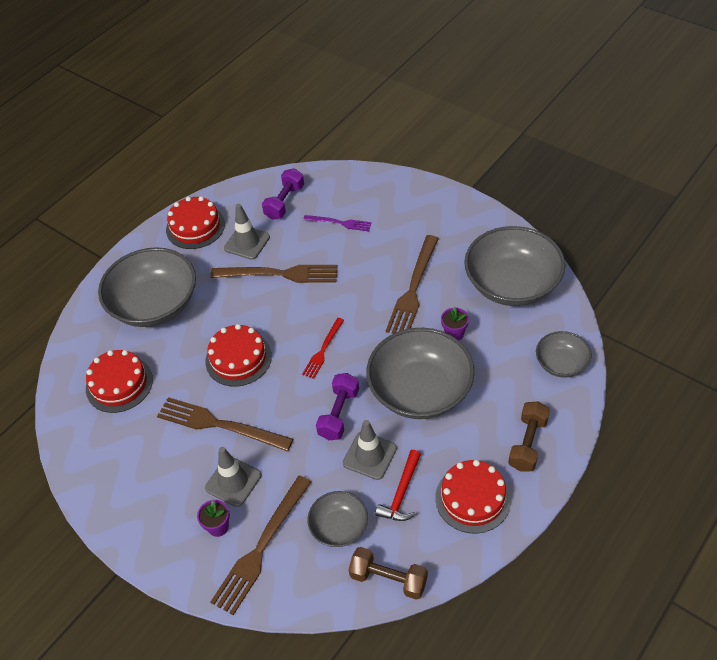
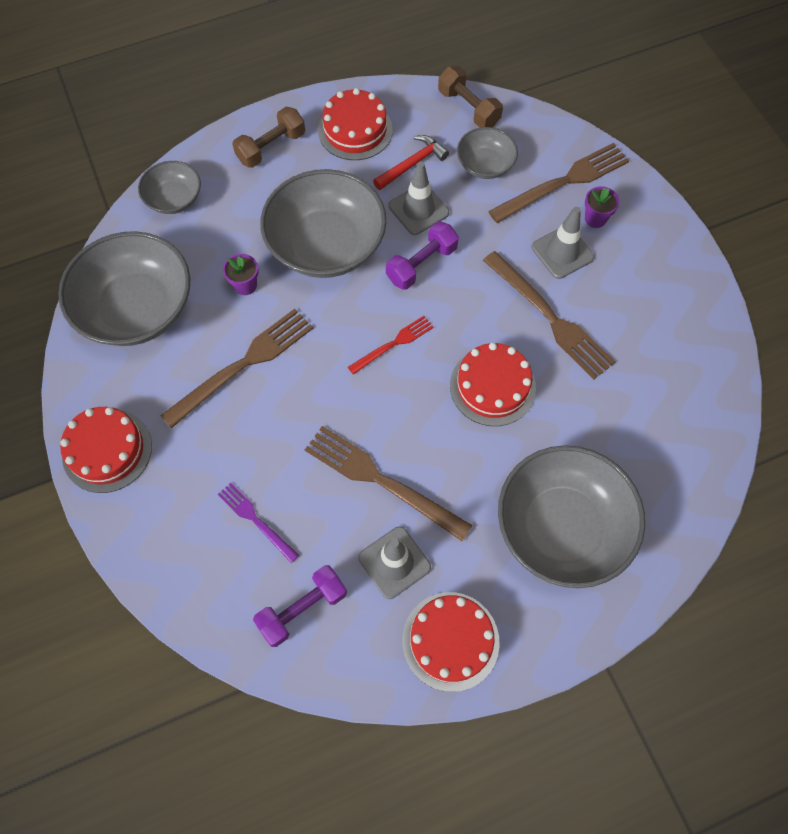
camera: 155 degrees left, 15 degrees up
(119, 384) = (645, 430): red cake -> red cake (107, 450)

